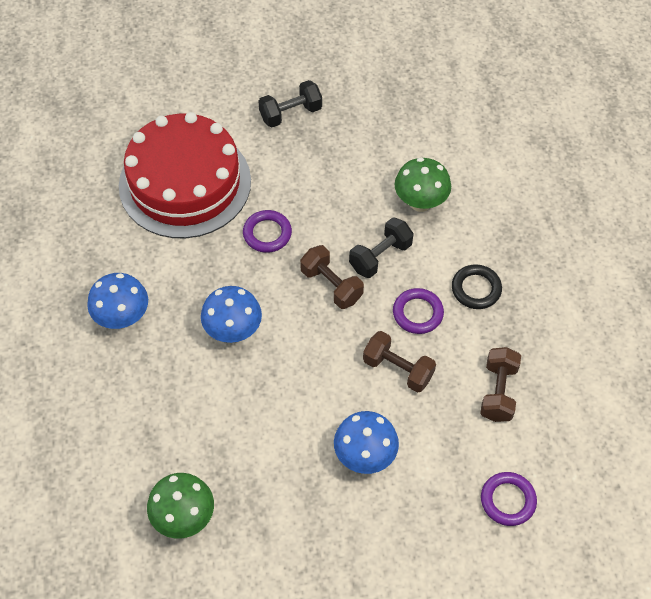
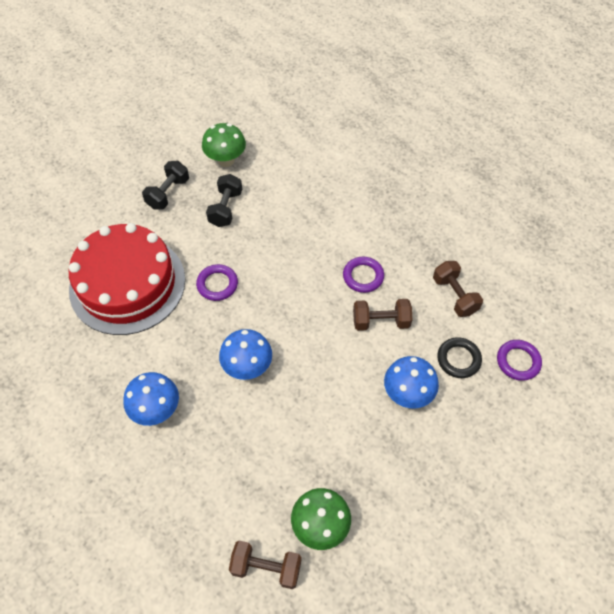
camera: 35 degrees left, 0 degrees up
(331, 285) = (291, 293): brown dumbbell -> brown dumbbell (266, 567)
(380, 256) = (308, 254): black dumbbell -> black dumbbell (225, 208)
(420, 202) = (305, 203): green mushroom -> green mushroom (226, 160)
(476, 289) = (386, 238): black ring -> black ring (458, 359)

